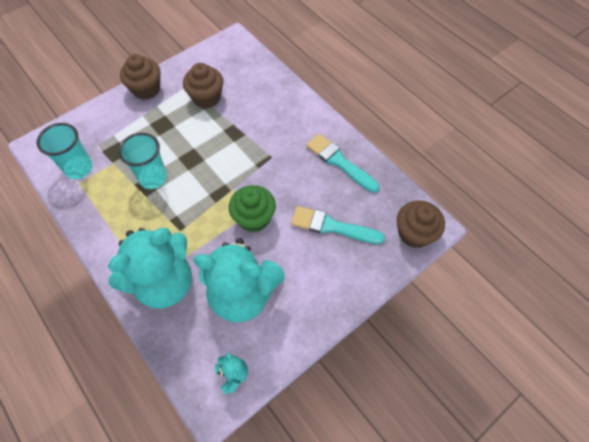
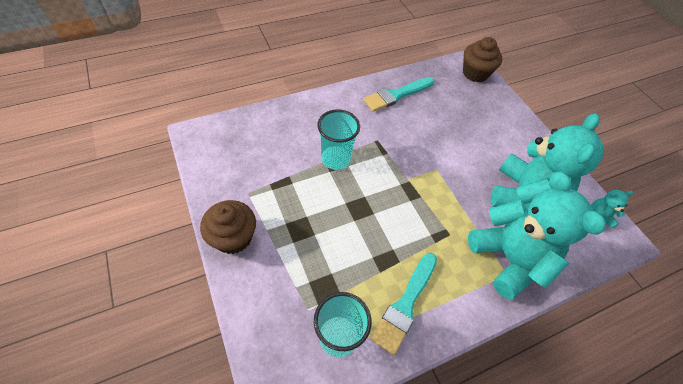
camera: 80 degrees left, 5 degrees down
(153, 178) = (376, 250): turquoise cup -> turquoise cup (336, 159)
(206, 98) = (276, 177): brown cupcake -> none
(254, 218) = (445, 169): green cupcake -> none
(332, 226) = (462, 118): turquoise brush -> turquoise brush (405, 305)

